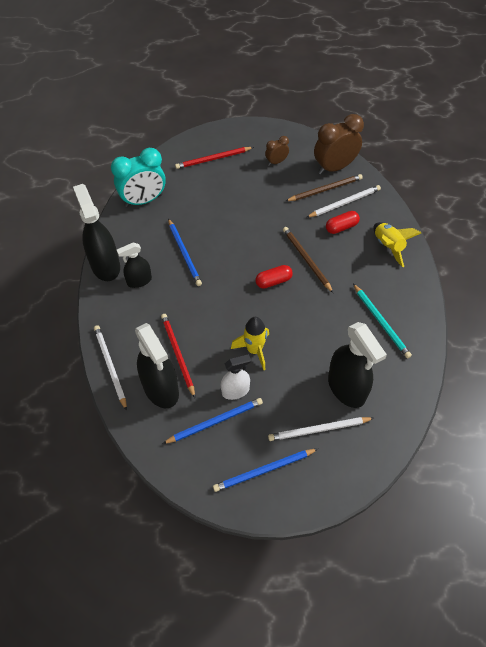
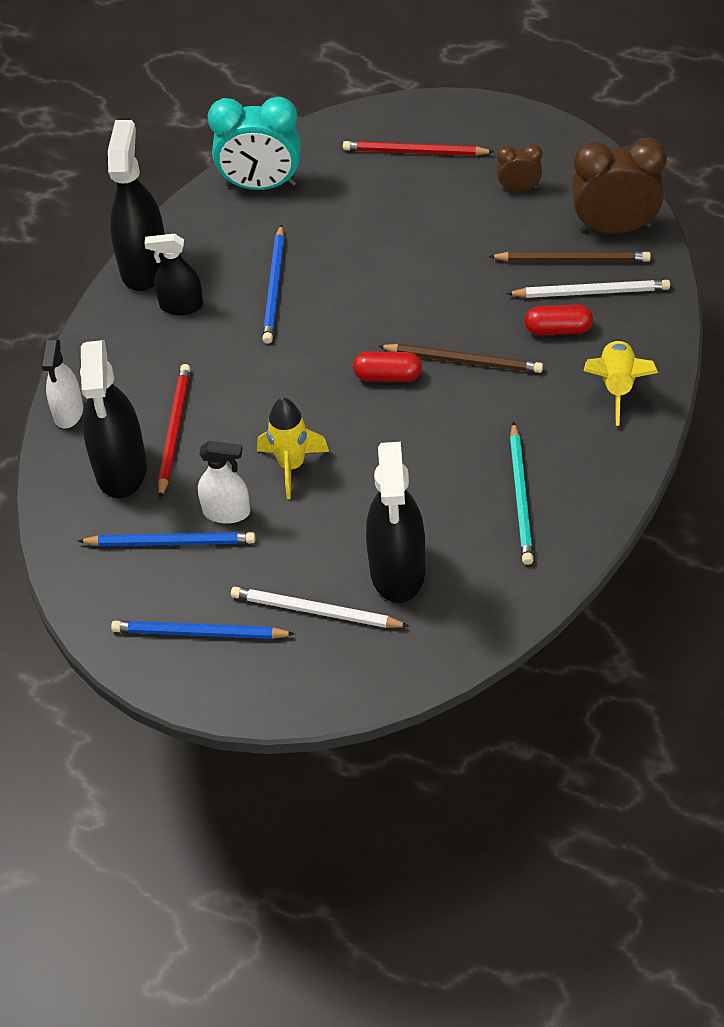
camera: 30 degrees right, 5 degrees down
(110, 366) = (68, 412): white pencil -> white spray bottle
(306, 259) = (463, 361): brown pencil -> brown pencil turned 105 degrees clockwise

